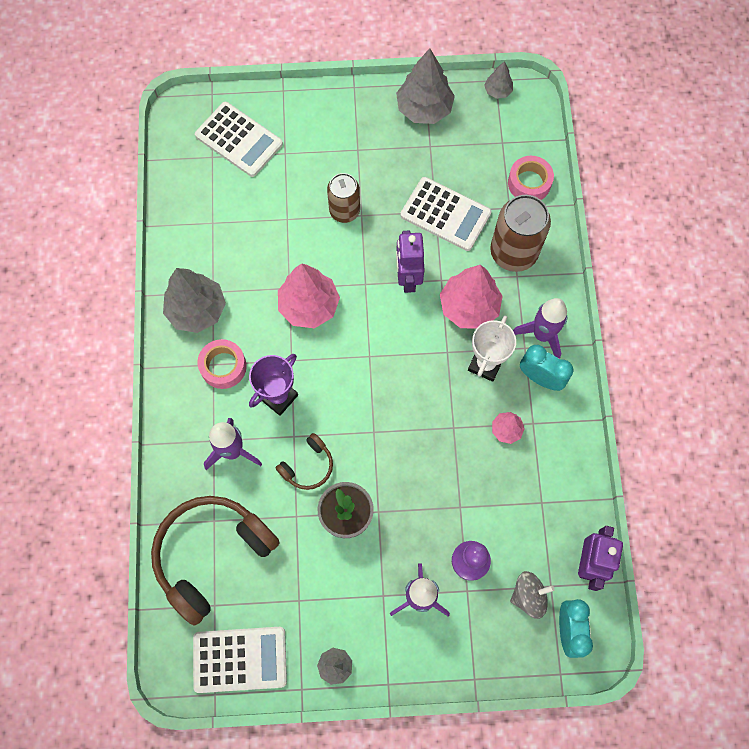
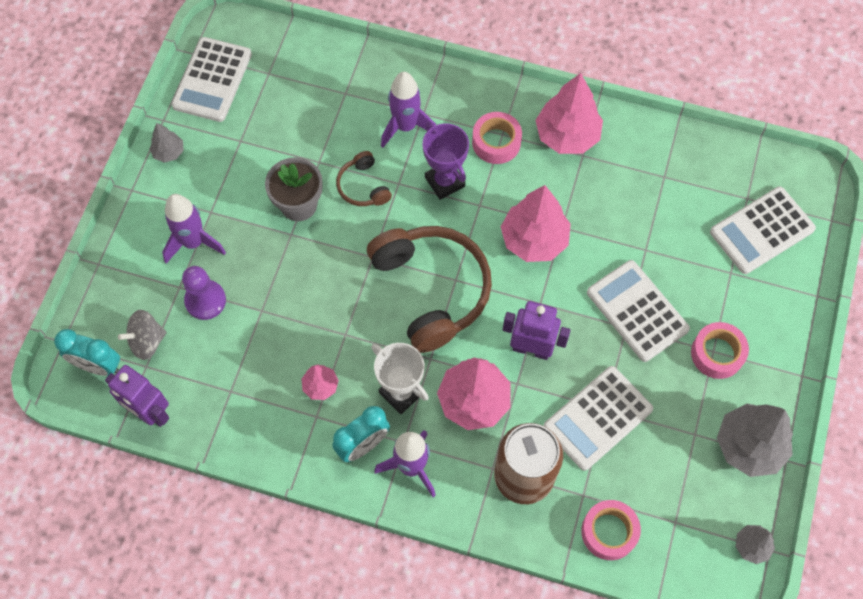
camera: 110 degrees right, 5 degrees down
(197, 310) = (567, 136): grey tree -> pink tree
(212, 554) = (314, 83): brown headphones -> brown headphones (432, 290)
(344, 211) = (637, 311): brown can -> white calculator
(359, 146) = (717, 353): none -> pink tape
(528, 596) = (147, 341): grey spinning top -> grey spinning top turned 60 degrees clockwise

